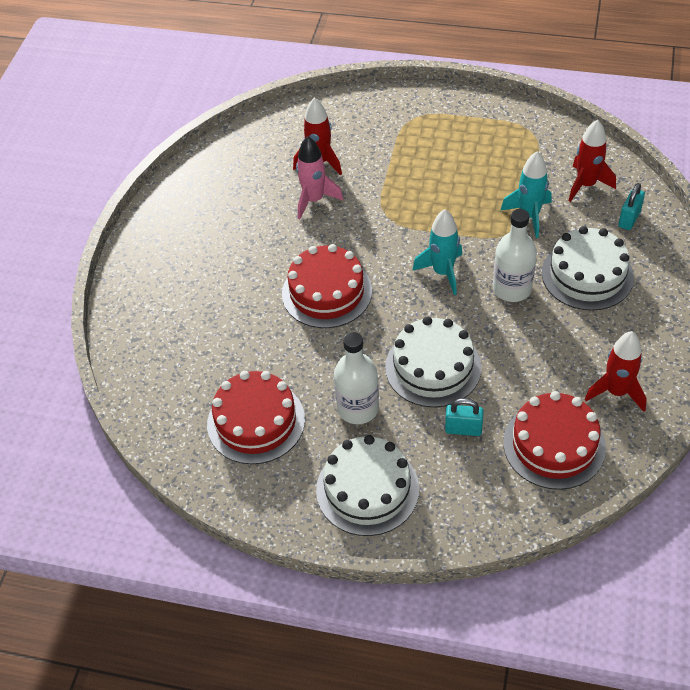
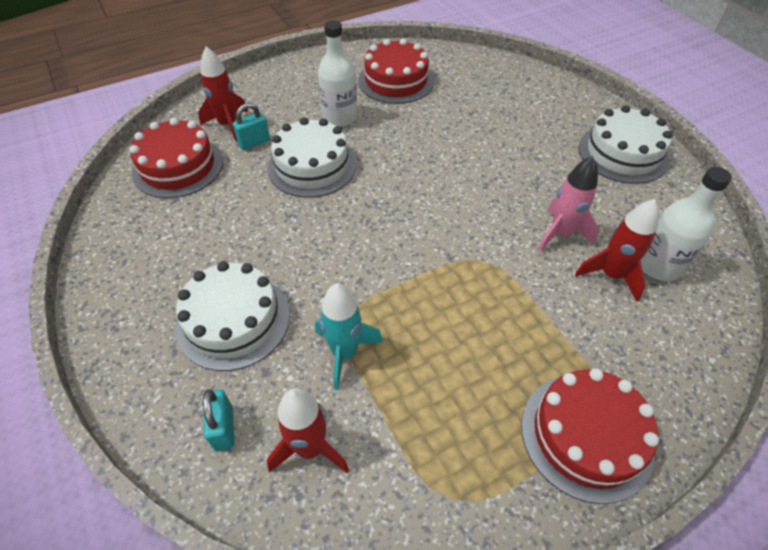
camera: 135 degrees right, 0 degrees up
(327, 292) = (449, 169): red cake -> red cake (586, 435)
(367, 489) = (290, 86): white cake -> white cake (622, 153)
(443, 272) = (375, 238): turquoise rocket -> none
(512, 288) = (299, 261): white bottle -> white bottle (658, 265)
(616, 392) = (145, 227): red rocket -> red rocket (228, 125)

